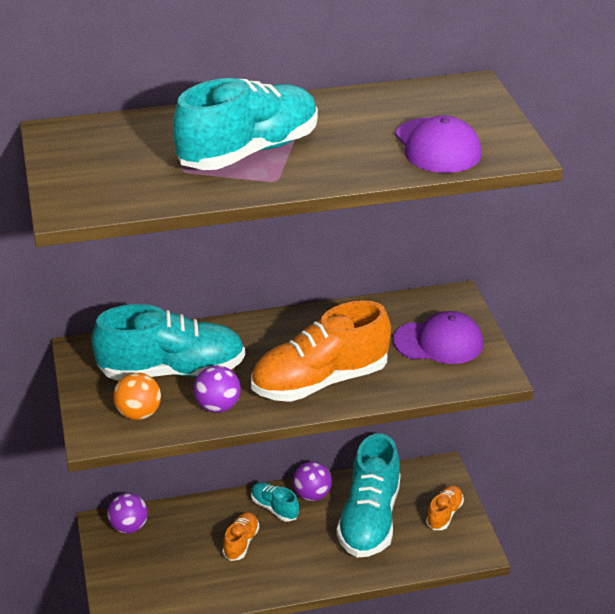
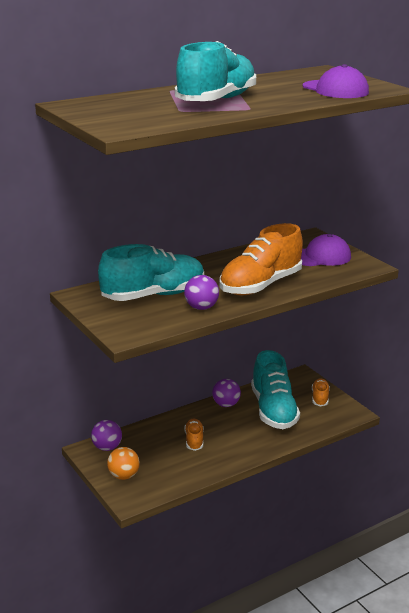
camera: 20 degrees left, 10 degrees down
(139, 414) = (147, 320): orange ball -> orange ball (123, 476)
(274, 508) = (205, 416): turquoise shoe -> none

